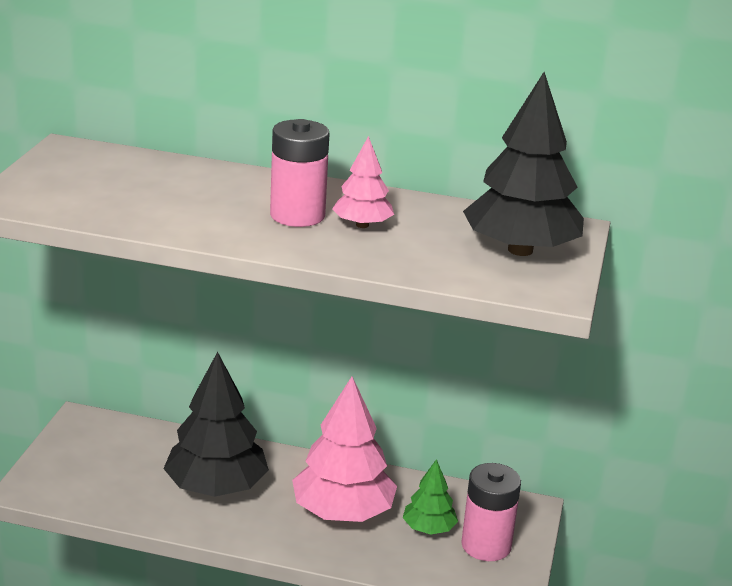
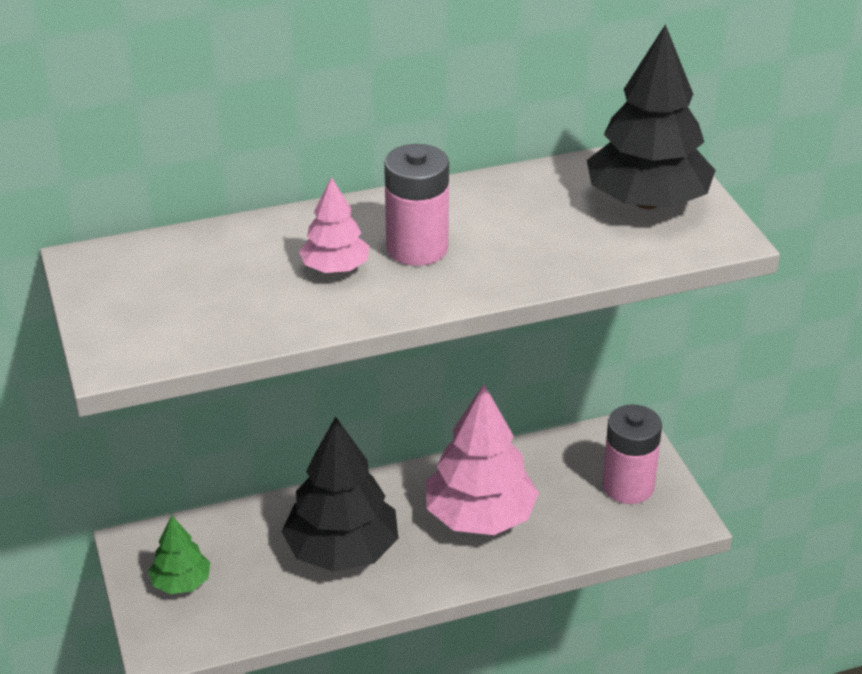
camera: 30 degrees left, 10 degrees up
(362, 225) = (487, 233): pink tree -> pink tree (335, 268)
(428, 528) = (567, 494): green tree -> green tree (181, 582)

